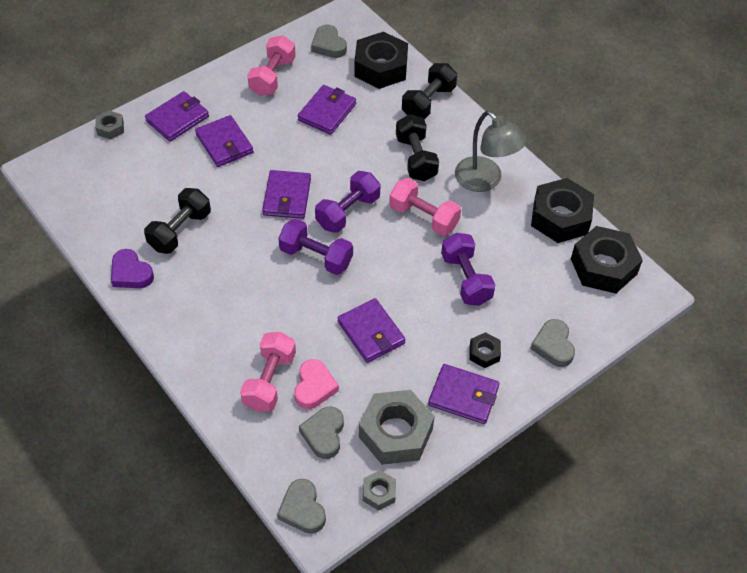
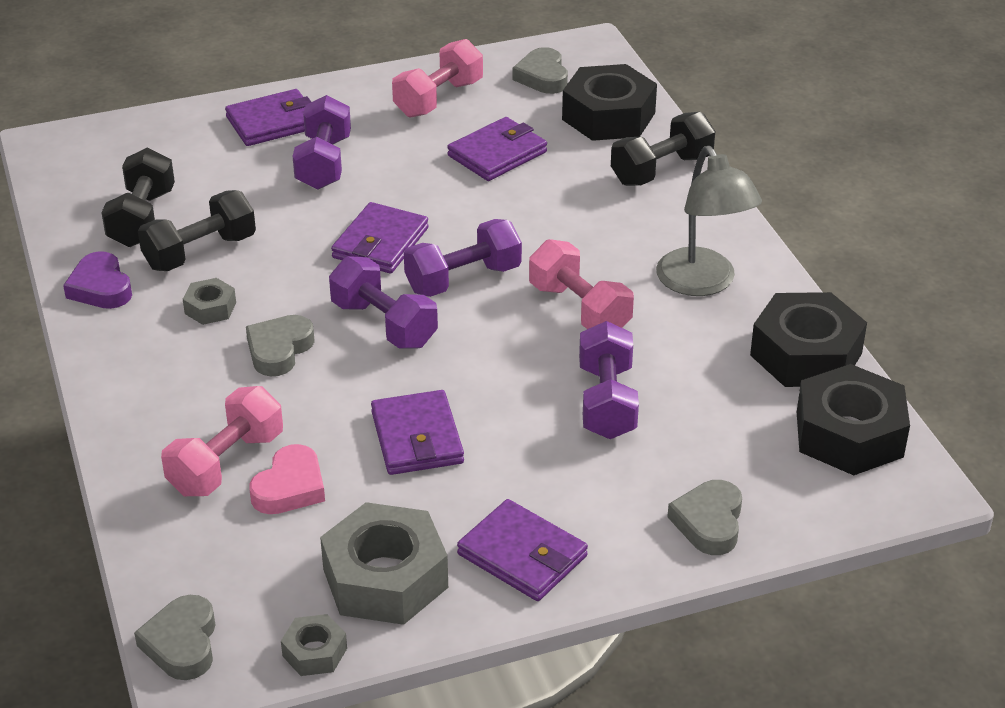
camera: 20 degrees right, 15 degrees down
(110, 128) = (172, 116): grey nut -> grey nut (210, 308)
(224, 143) = (324, 163): purple wallet -> purple dumbbell
(324, 434) = (270, 552): grey heart -> grey heart (279, 350)
(416, 158) = (605, 234): black dumbbell -> black dumbbell (142, 218)
(484, 353) = (586, 506): black nut -> none

